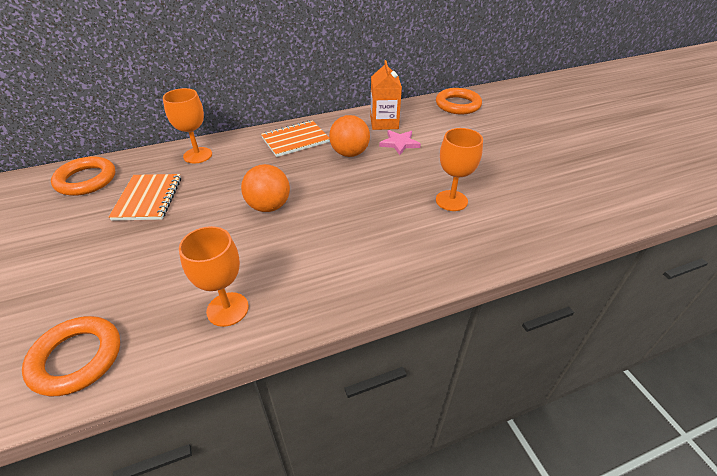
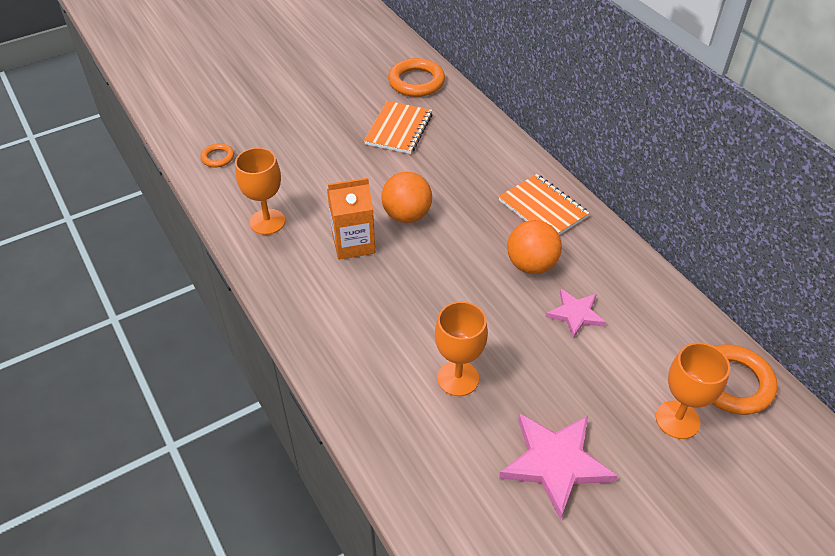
camera: 80 degrees right, 5 degrees up
(77, 358) = (217, 157): orange ring -> orange ring, size x0.53
(148, 198) = (398, 129): orange notebook -> orange notebook turned 60 degrees counterclockwise
(197, 155) = (481, 138): orange goblet -> orange goblet (677, 419)
(384, 123) = (626, 291): orange carton -> orange carton (353, 243)
(519, 170) = (555, 463): none -> pink star

